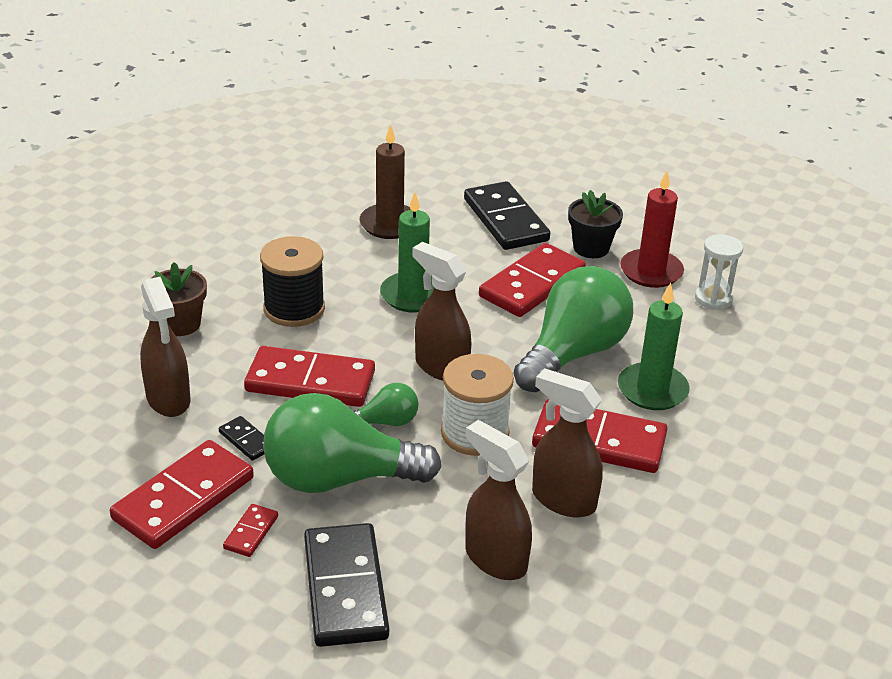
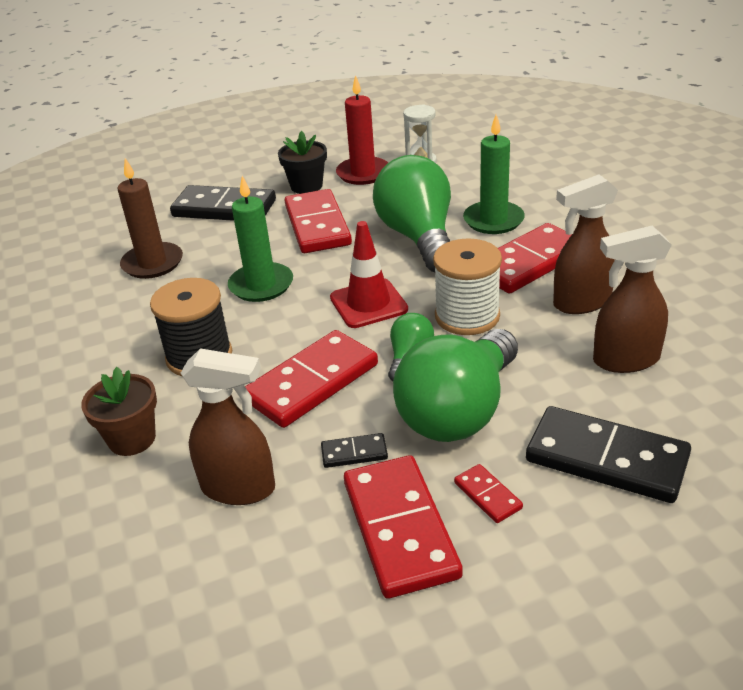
camera: 50 degrees left, 0 degrees up
(441, 367) = (368, 304): brown spray bottle -> red traffic cone

